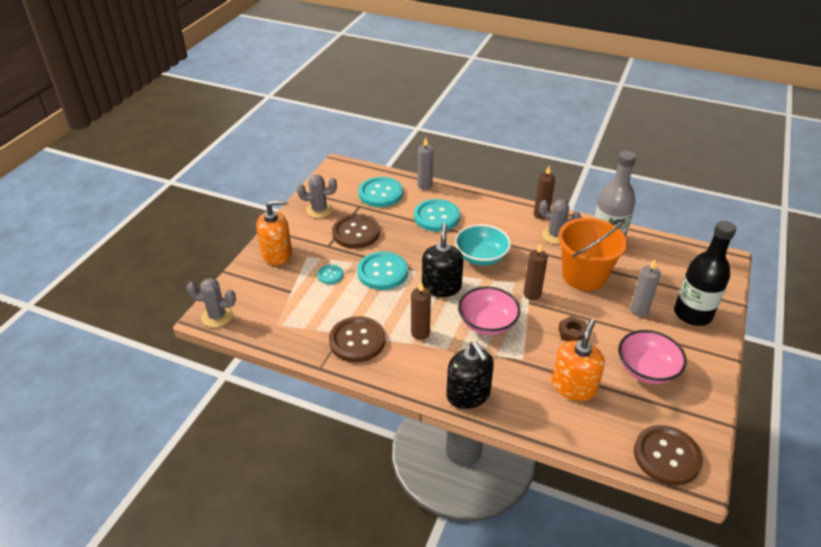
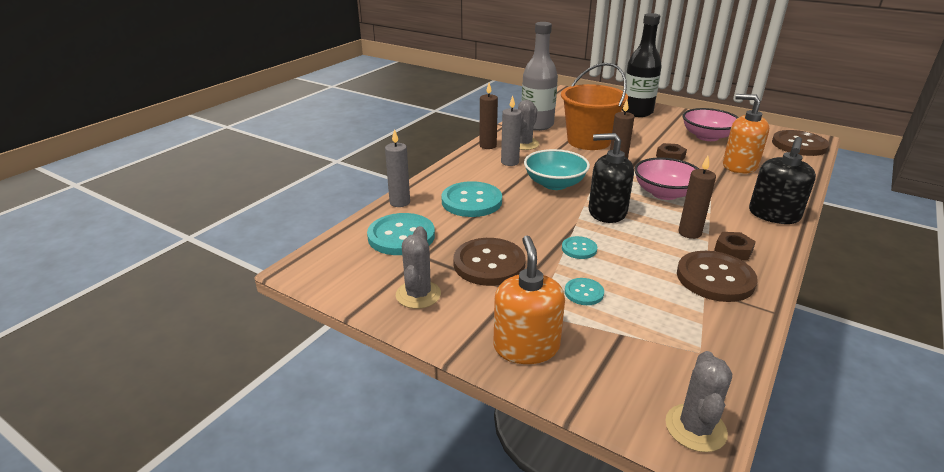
camera: 80 degrees left, 10 degrees down
(382, 272) = (579, 249): turquoise button -> turquoise button, size x0.51
(398, 356) = (733, 251): none -> brown nut
(468, 394) = (773, 215): black soap dispenser -> black soap dispenser turned 135 degrees clockwise
(639, 310) = (635, 128): grey candle -> grey candle (510, 162)

